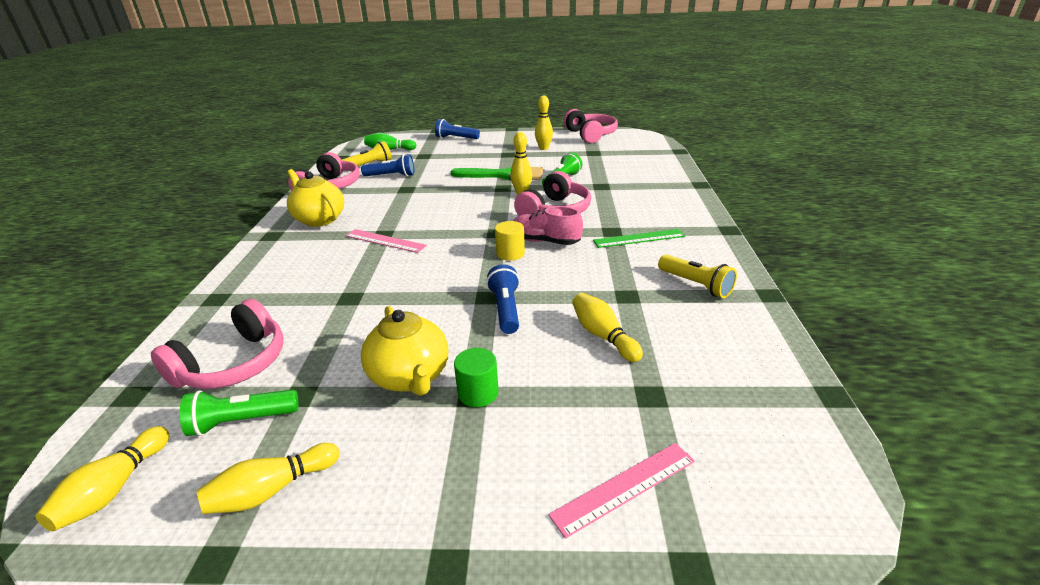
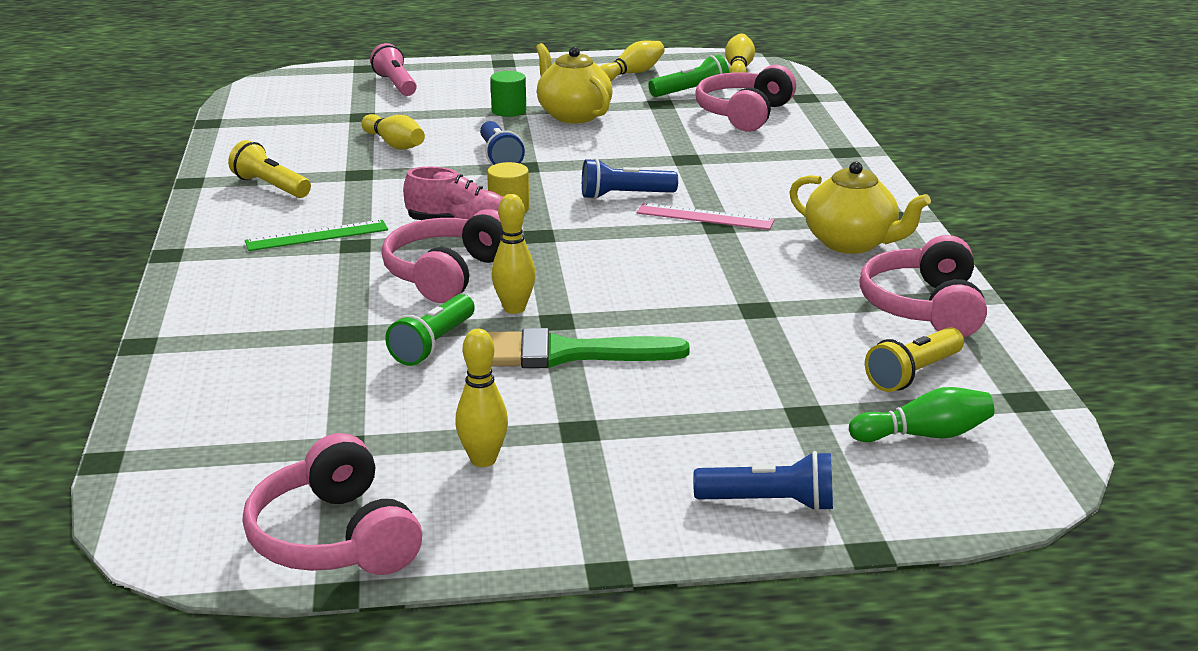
camera: 170 degrees right, 5 degrees down
(391, 176) = (823, 342): blue flashlight -> blue flashlight (624, 196)
(624, 487) = (395, 84): pink ruler -> pink flashlight

